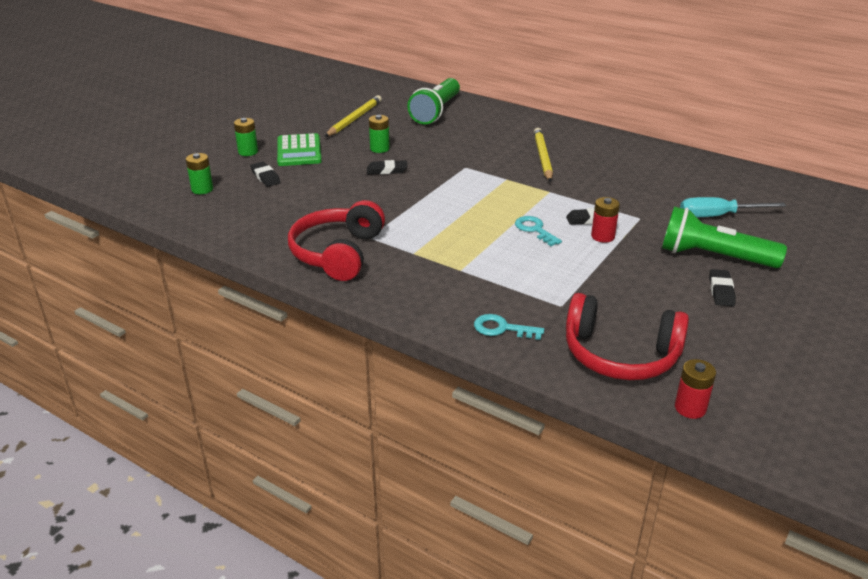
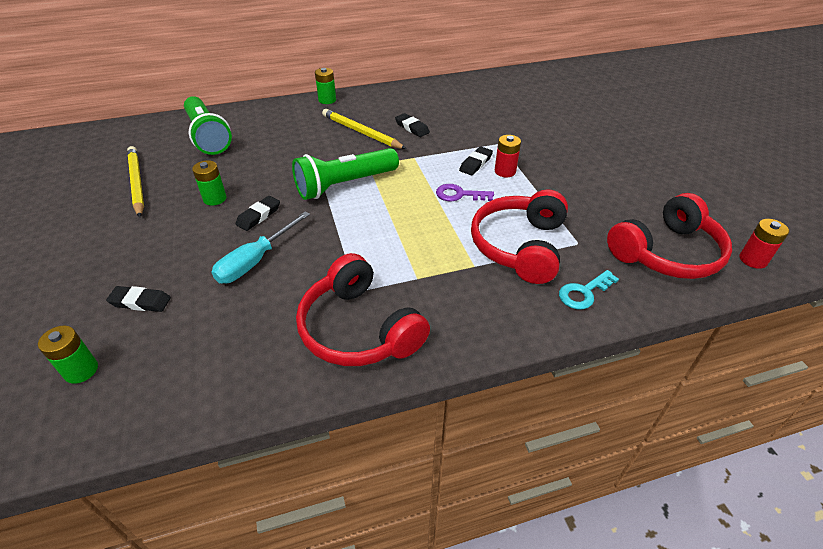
camera: 50 degrees left, 10 degrees up
(248, 152) = (67, 287): green battery -> green battery (327, 100)
(299, 151) = (131, 249): green calculator -> none
(513, 280) = (519, 246): none -> red headphones
(535, 230) = (459, 194): turquoise key -> purple key
(714, 257) = (579, 145): green flashlight -> green flashlight (345, 185)
(718, 216) = (532, 116): turquoise screwdriver -> turquoise screwdriver (255, 261)
(721, 291) = (622, 166): black eraser -> black eraser (412, 128)

